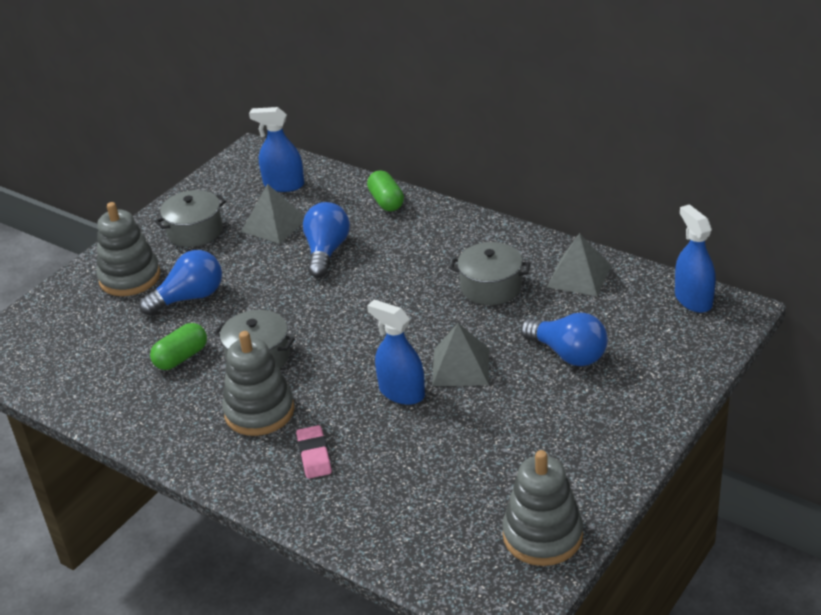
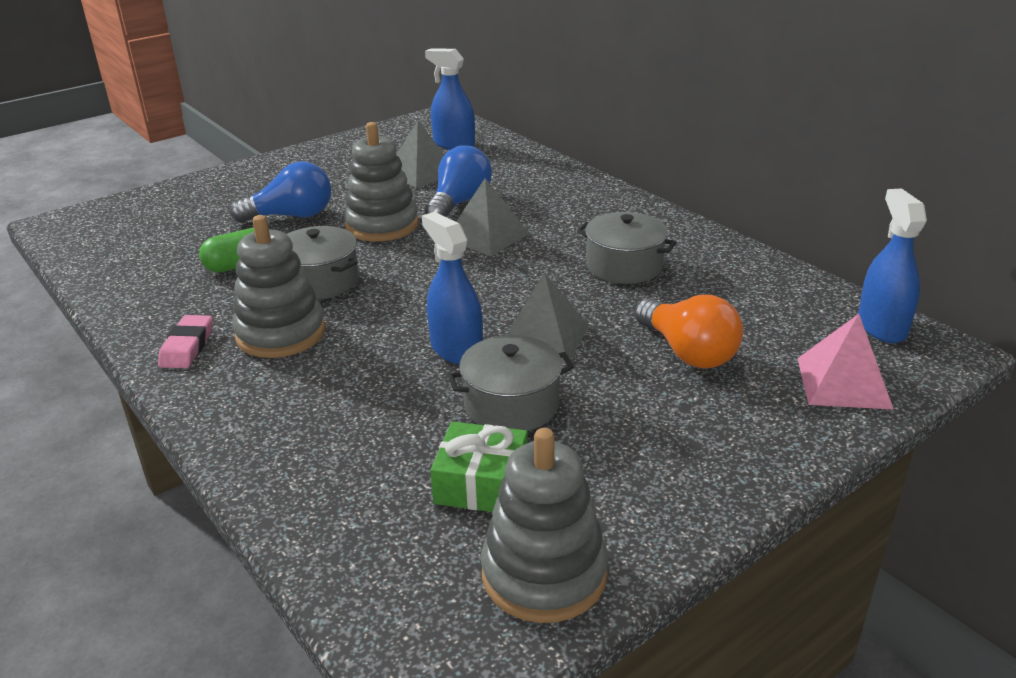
camera: 15 degrees right, 5 degrees down
(130, 278) = (249, 190): grey stacking toy -> grey stacking toy (382, 225)
(195, 231) = (340, 165): grey pot -> grey pot (511, 404)
(314, 455) = (307, 394): pink eraser -> pink eraser (187, 347)
(386, 201) = (550, 173): green capsule -> none
(474, 489) = (481, 483): none -> green gift
(568, 354) = (688, 352): blue light bulb -> orange light bulb
(579, 276) = (738, 275): grey pyramid -> grey pyramid (487, 236)
(680, 353) = (843, 383): none -> pink pyramid

